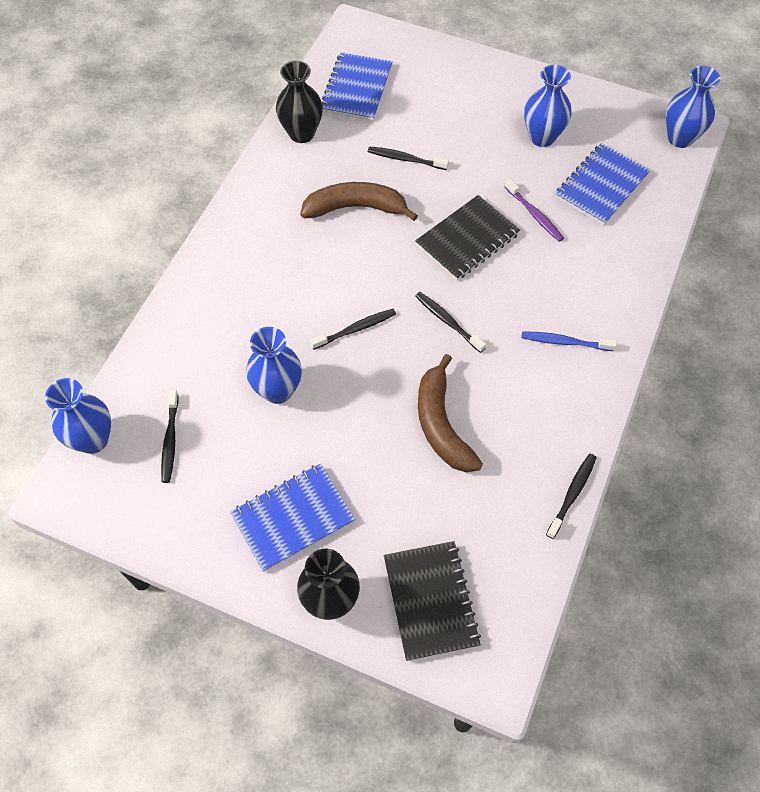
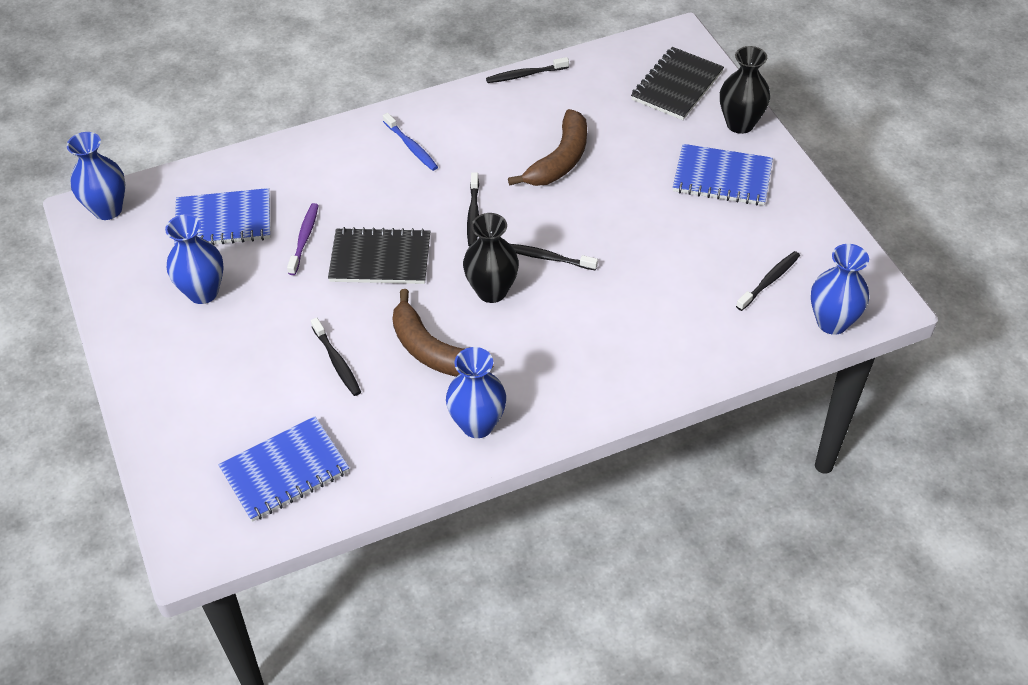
camera: 135 degrees left, 10 degrees down
(278, 390) = (654, 258): blue vase -> blue vase (477, 424)
(301, 133) = (394, 463): black vase -> black vase (492, 291)

